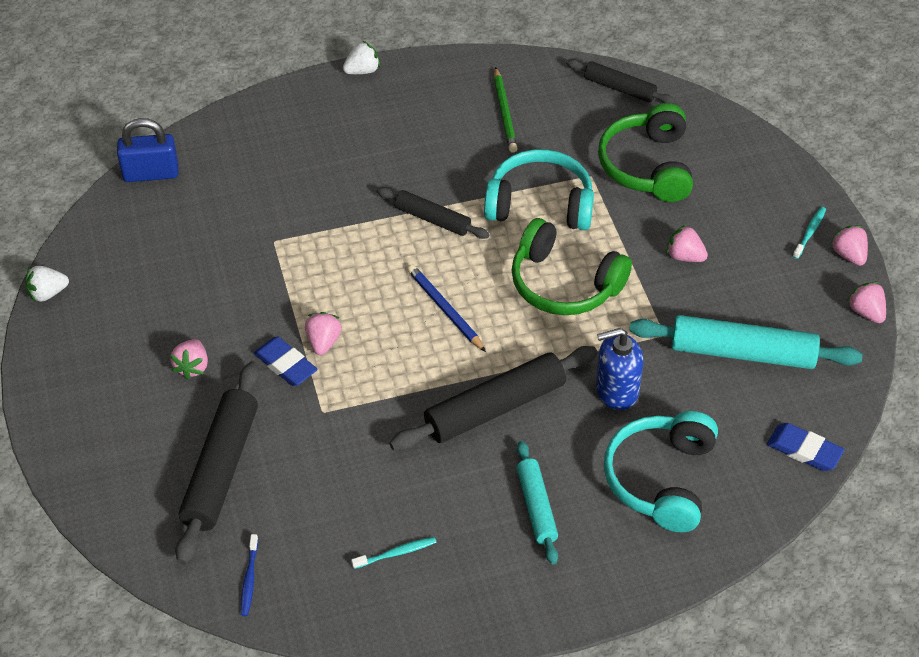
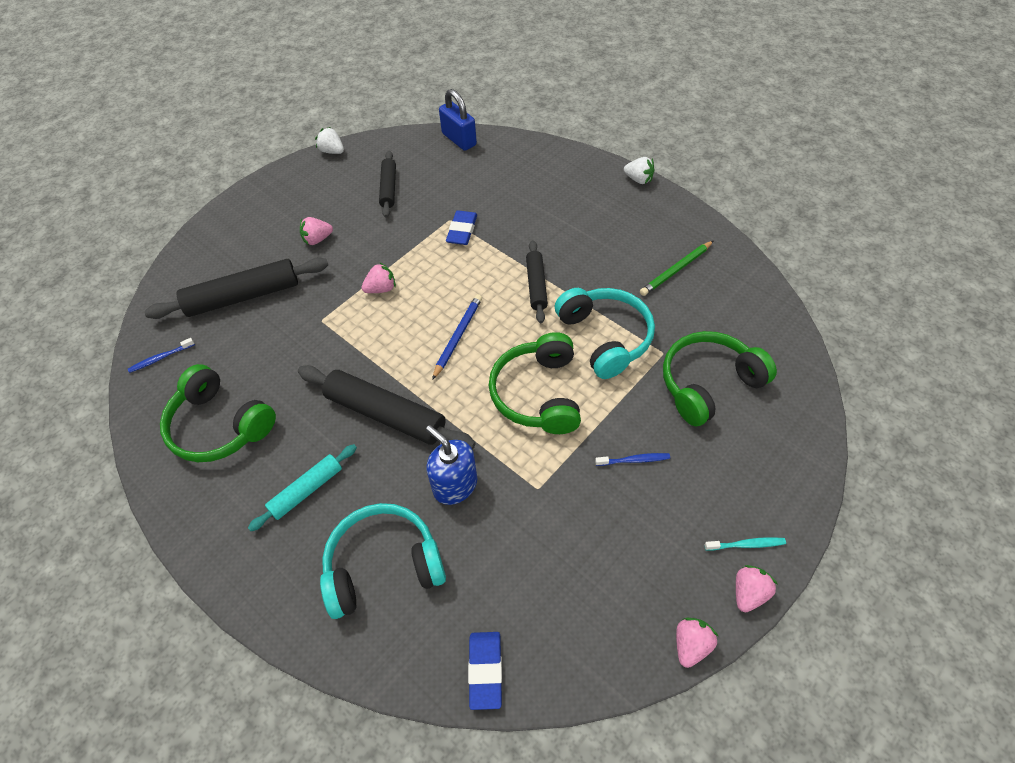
camera: 60 degrees right, 5 degrees up
(285, 364) = (349, 281): blue eraser -> blue eraser (462, 230)
(396, 553) = (219, 426): turquoise toothbrush -> green headphones
(619, 88) = (773, 323): black rolling pin -> black rolling pin (389, 188)
(684, 256) = (634, 460): pink strawberry -> blue toothbrush
(742, 353) = (561, 560): turquoise rolling pin -> none

